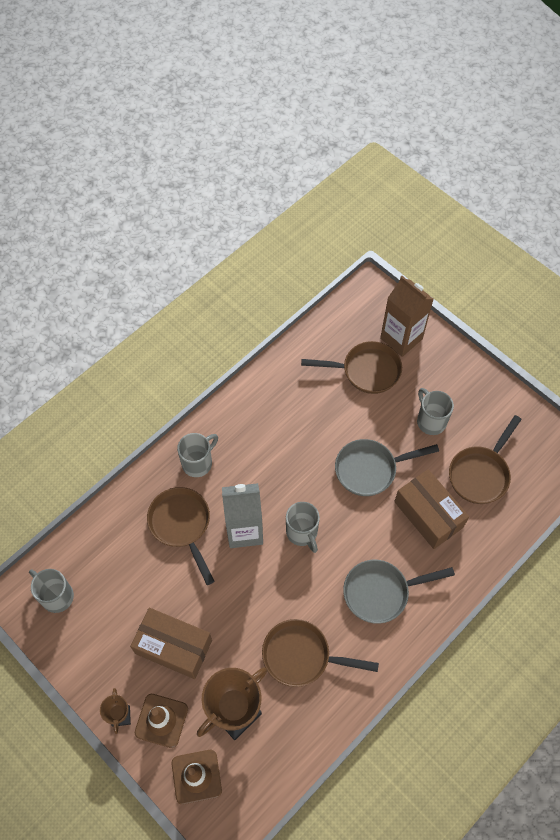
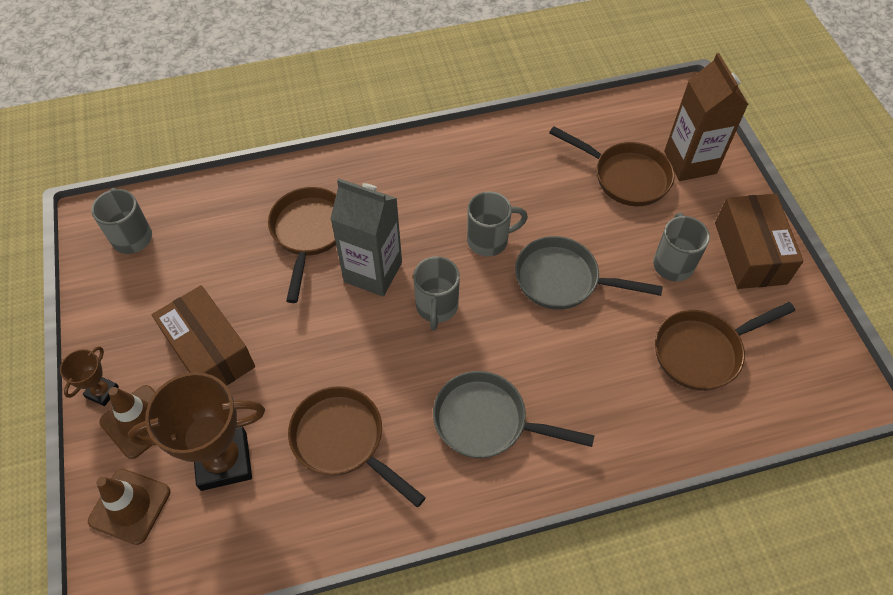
camera: 30 degrees right, 5 degrees down
(198, 462) = (371, 181): grey mug -> grey mug (489, 240)
(428, 514) = (605, 364): brown box -> brown box (750, 253)

